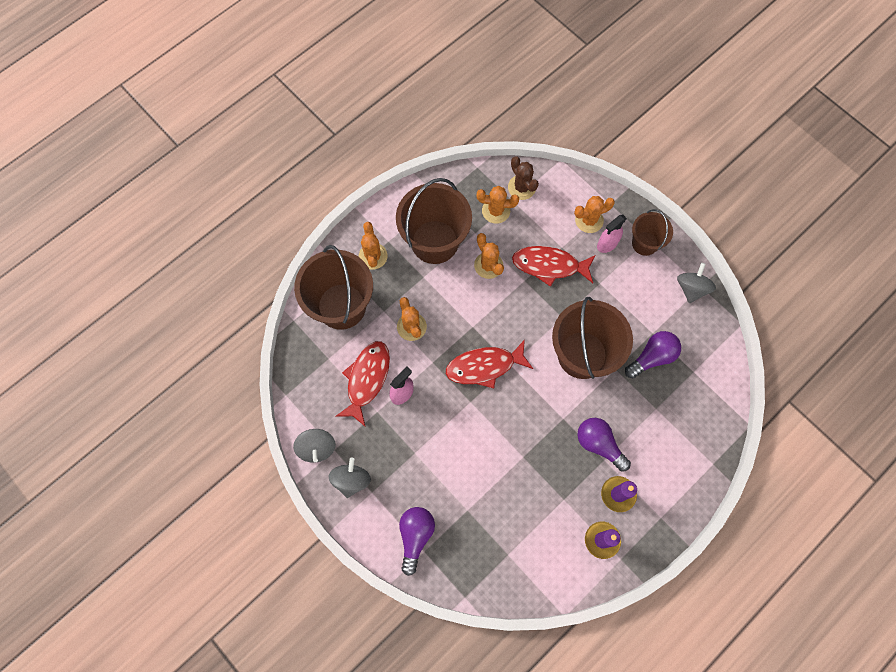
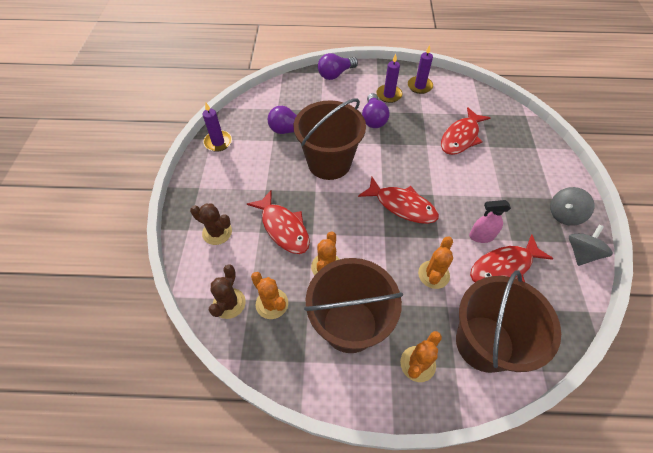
camera: 135 degrees left, 15 degrees down
(415, 536) = (536, 157): purple light bulb -> purple light bulb (335, 74)
(501, 498) = (461, 137): none -> red fish
(589, 220) = (217, 232): orange cactus -> brown cactus
(607, 244) = (228, 207): pink spray bottle -> none
(645, 243) = (205, 187): brown bucket -> none
(691, 288) = (218, 142): grey spinning top -> purple candle

